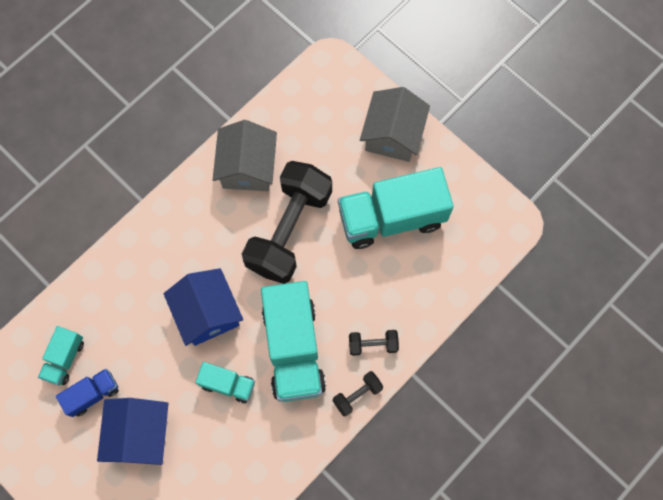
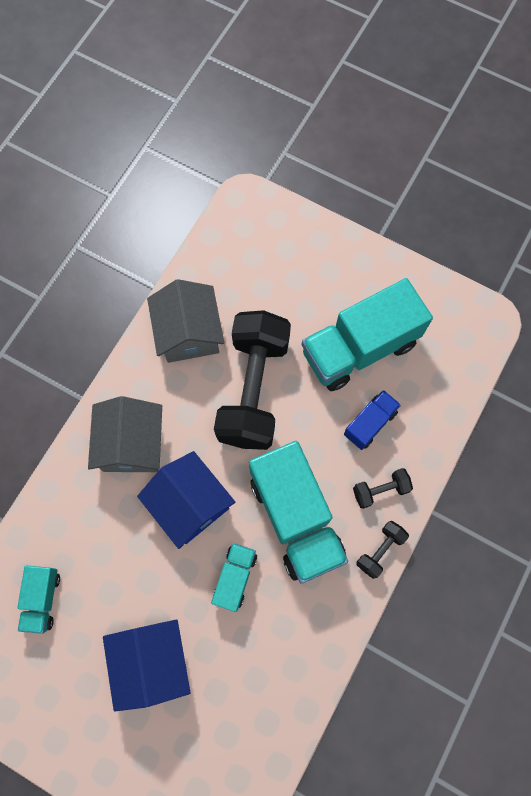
camera: 15 degrees left, 0 degrees up
(92, 394) = (85, 630): blue truck -> blue truck (370, 423)
(228, 384) = (235, 577): turquoise truck -> turquoise truck turned 75 degrees counterclockwise
(393, 135) = (334, 260): grey house -> grey house (132, 444)

